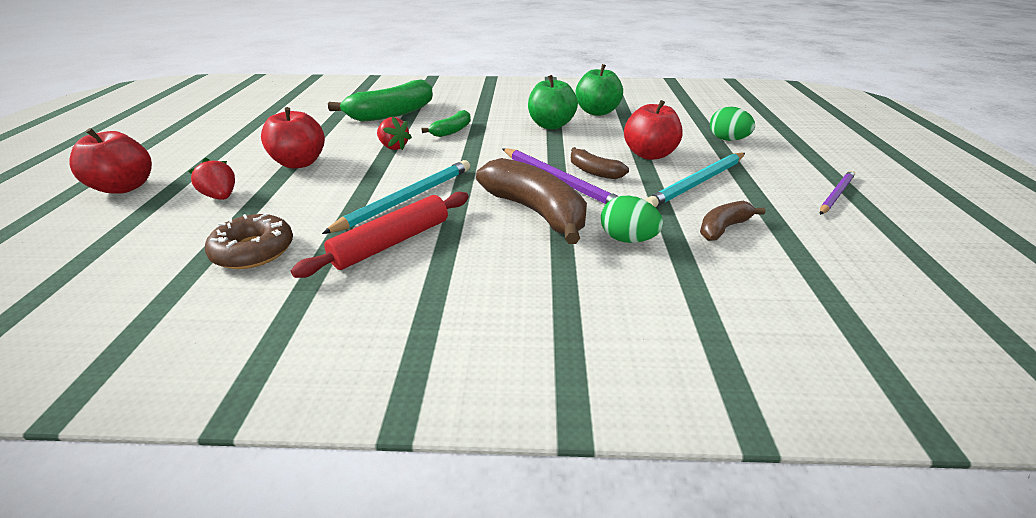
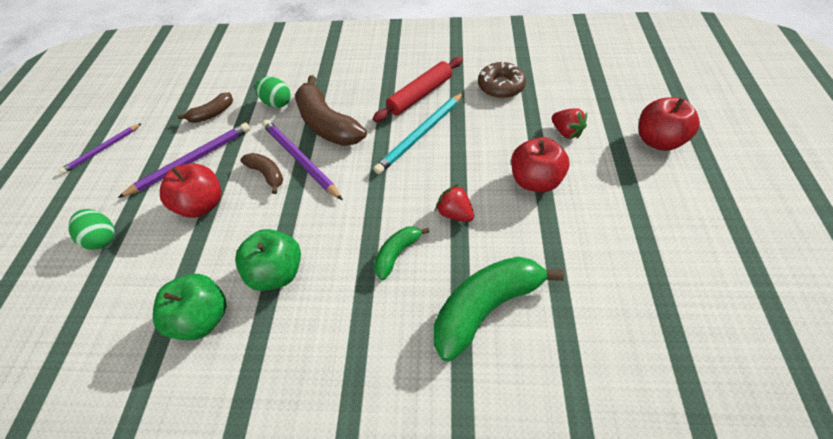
camera: 175 degrees left, 20 degrees up
(697, 183) = (192, 161): turquoise pencil -> purple pencil

